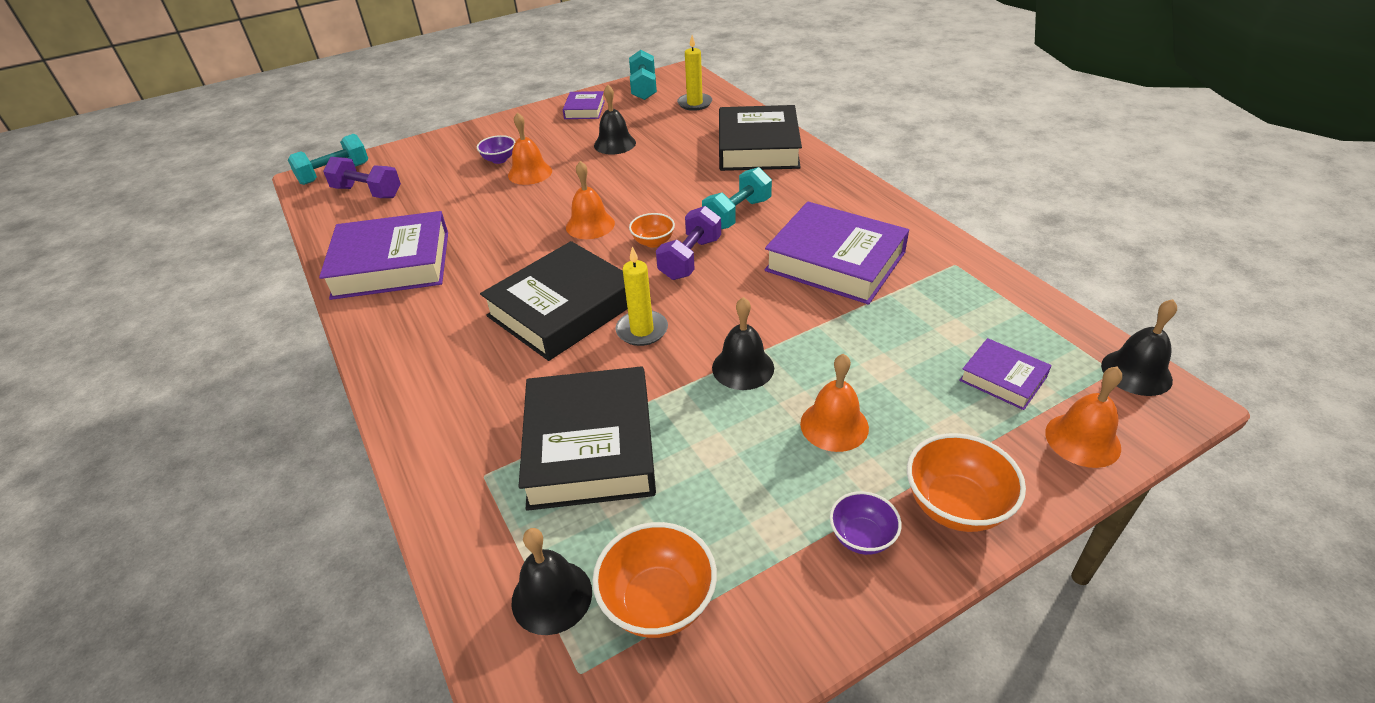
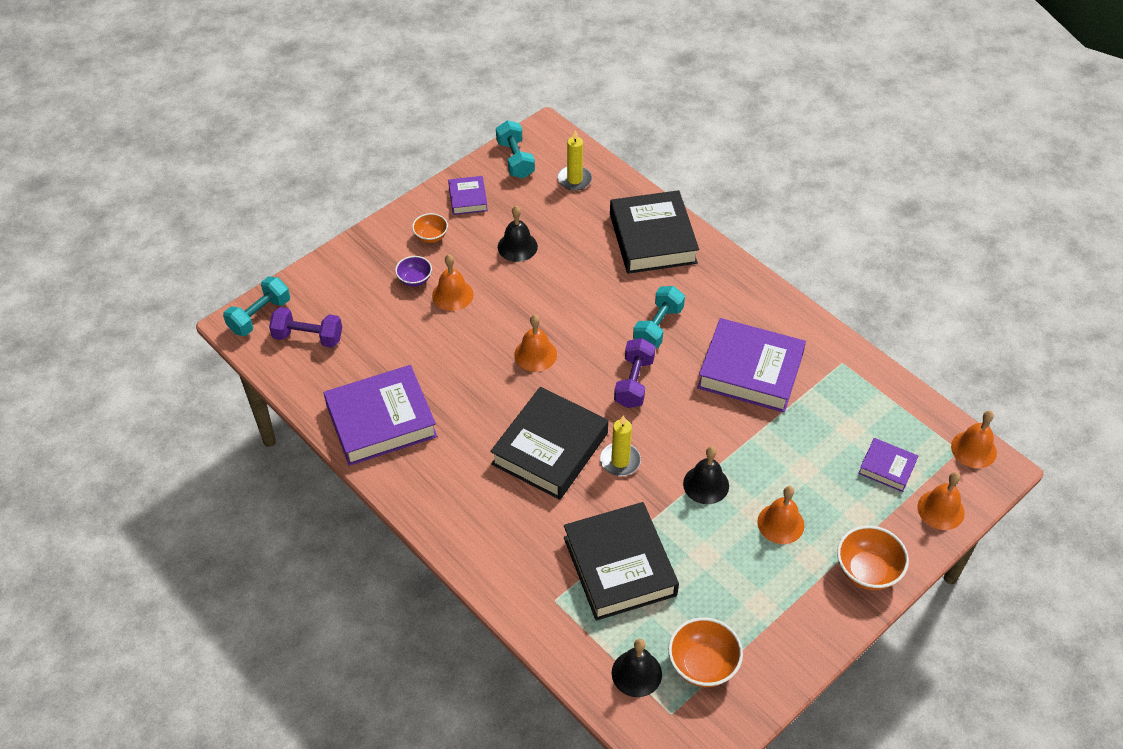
camera: 15 degrees left, 10 degrees up
(653, 242) = (597, 368): orange bowl -> orange bowl (431, 237)
(862, 537) = (814, 602): purple bowl -> none
(1136, 372) = (973, 449): black bell -> orange bell

